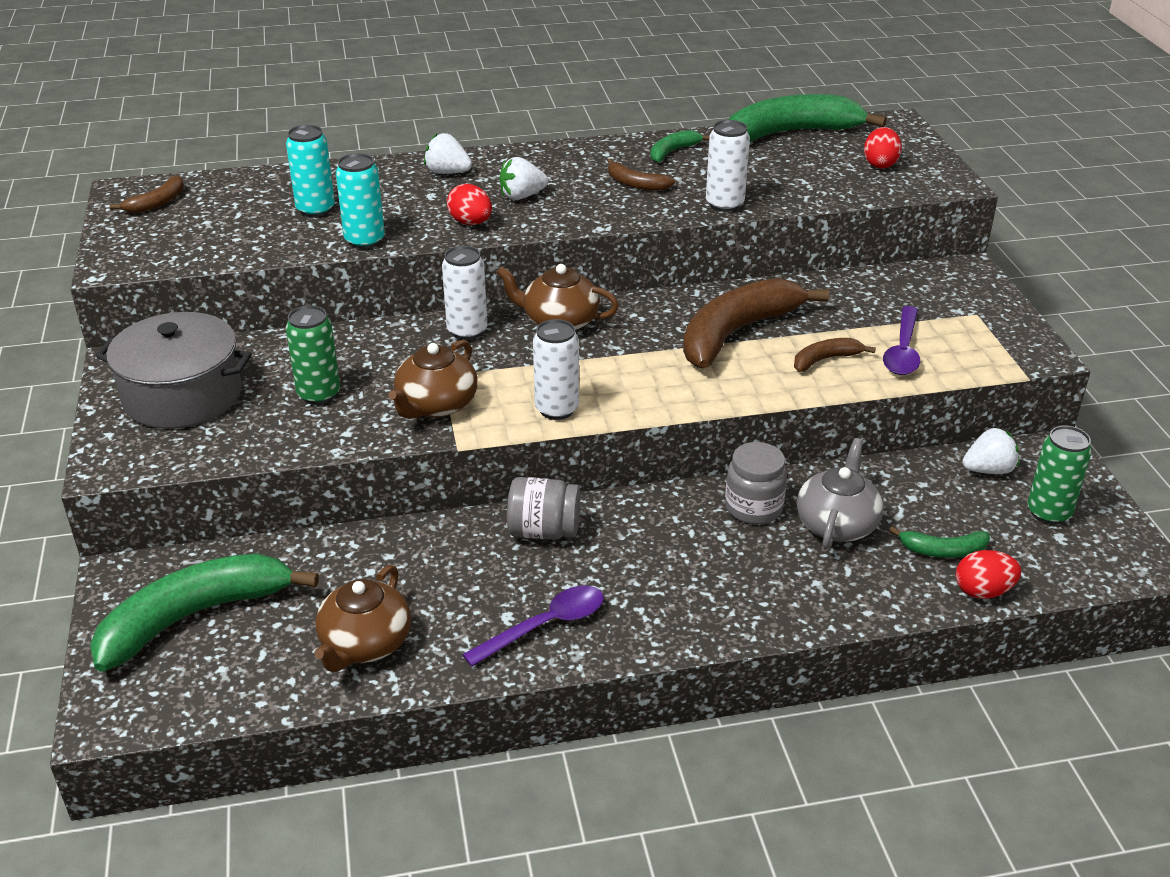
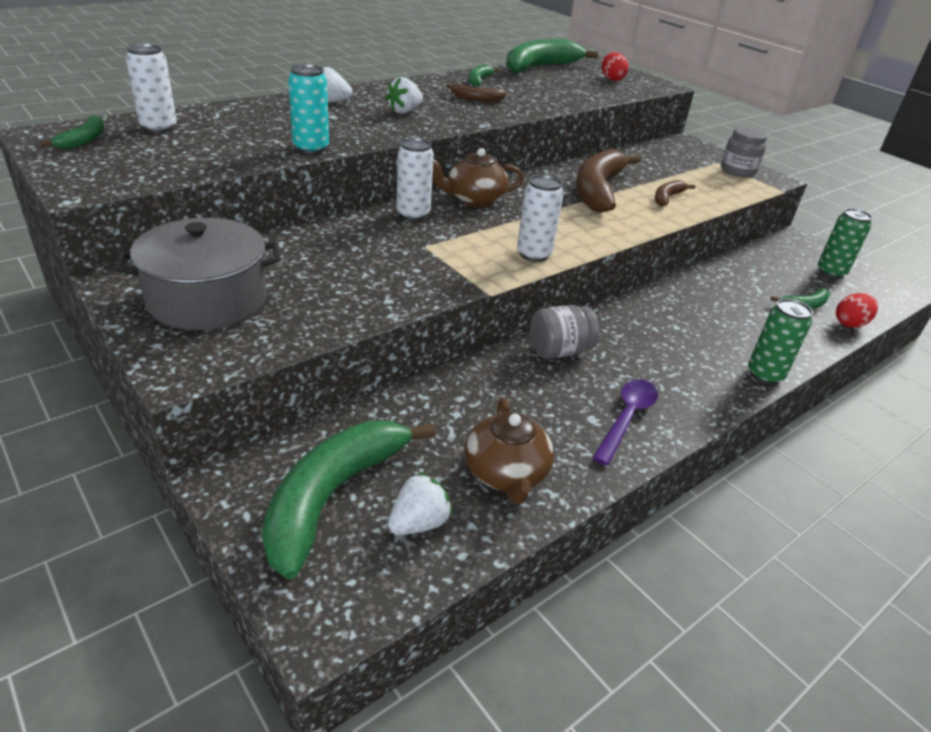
camera: 30 degrees left, 0 degrees up
(157, 203) = (84, 140): brown banana -> green banana
(315, 209) = (245, 132): turquoise can -> none
(319, 394) = (336, 276): green can -> green can (764, 375)
(436, 405) = (441, 267): brown teapot -> none
(470, 223) = (384, 130): red egg -> none
(724, 204) = (548, 105): white can -> white can (159, 127)
(753, 508) = (676, 304): grey jar -> grey jar (737, 171)
(837, 524) = (733, 303): grey teapot -> none
(902, 351) = (703, 187): purple spoon -> none
(988, 470) = (776, 255): white strawberry -> white strawberry (418, 523)

